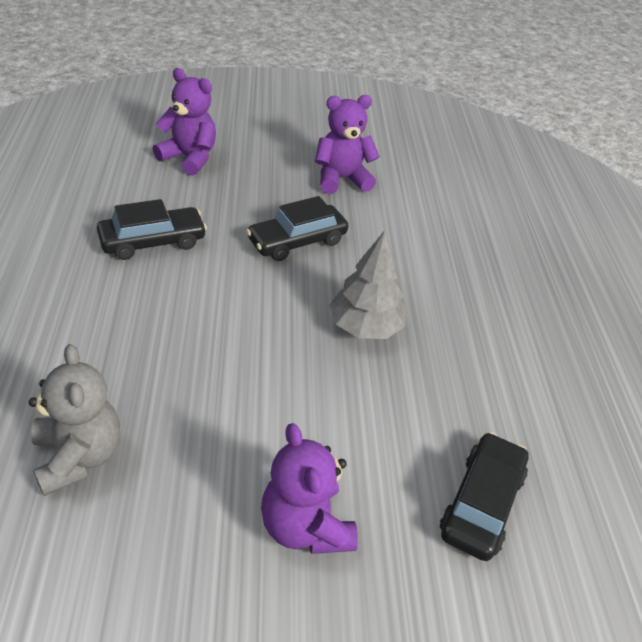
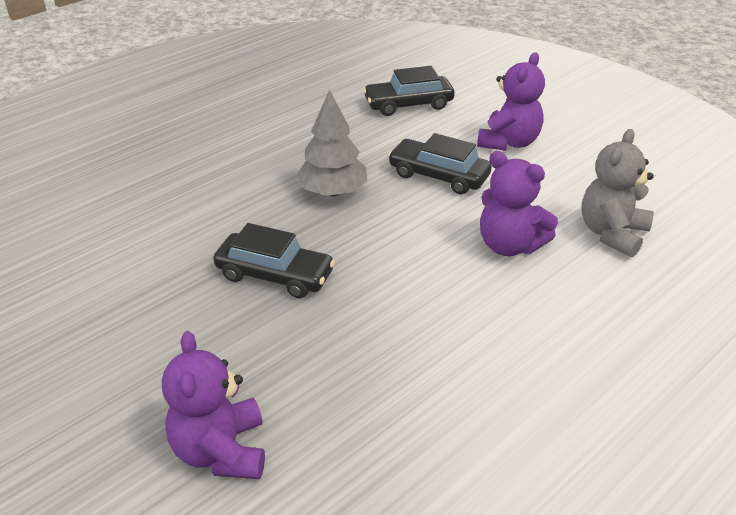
camera: 125 degrees left, 5 degrees down
(153, 241) = (401, 357): black car -> black car (438, 175)
(341, 179) = (124, 307): purple teddy bear -> purple teddy bear (509, 245)

